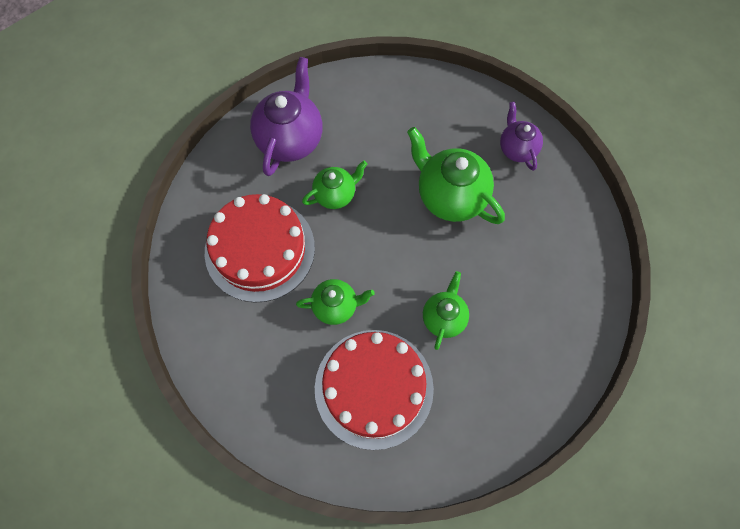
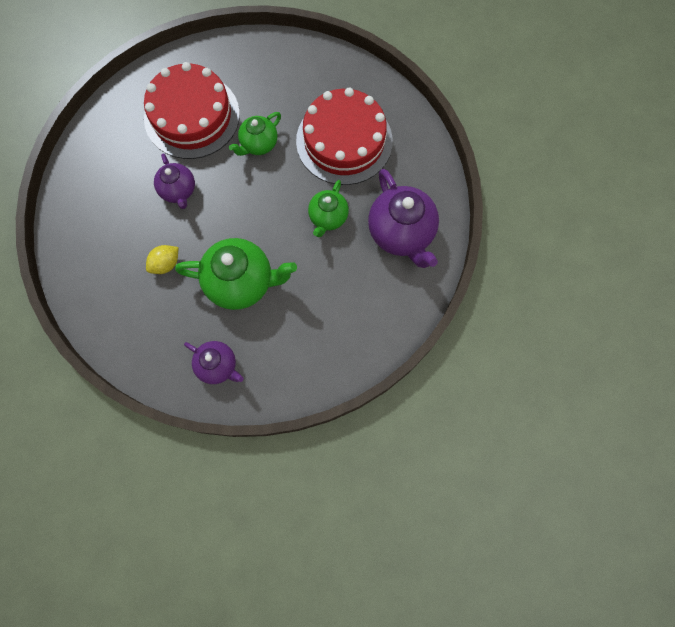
camera: 140 degrees right, 5 degrees up
(444, 318) = (178, 191): green teapot -> purple teapot
(503, 259) = (166, 264): none -> yellow lemon

